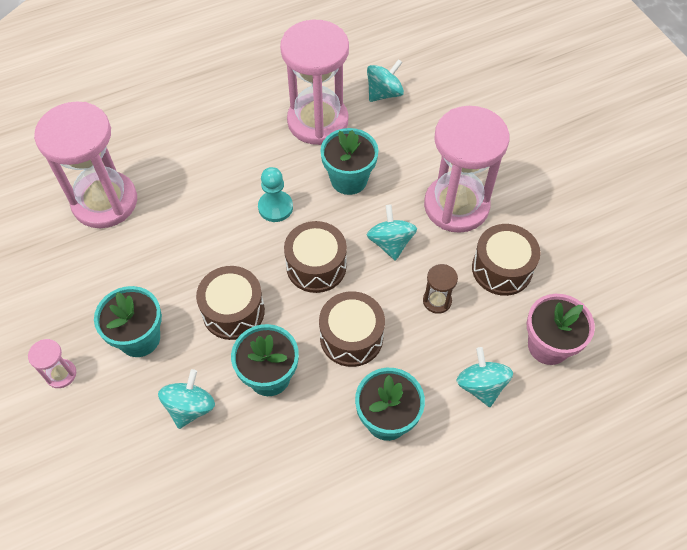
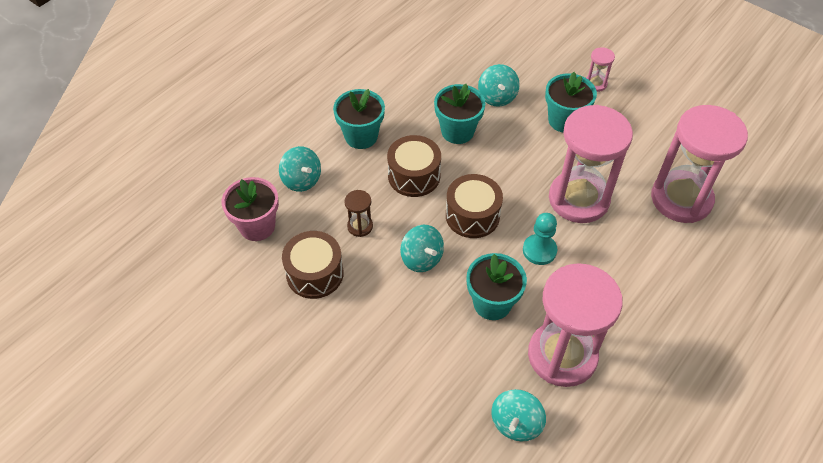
camera: 155 degrees right, 5 degrees down
(233, 311) = (512, 160): brown drum -> none
(456, 206) = (378, 317): pink hourglass -> pink hourglass (578, 199)

